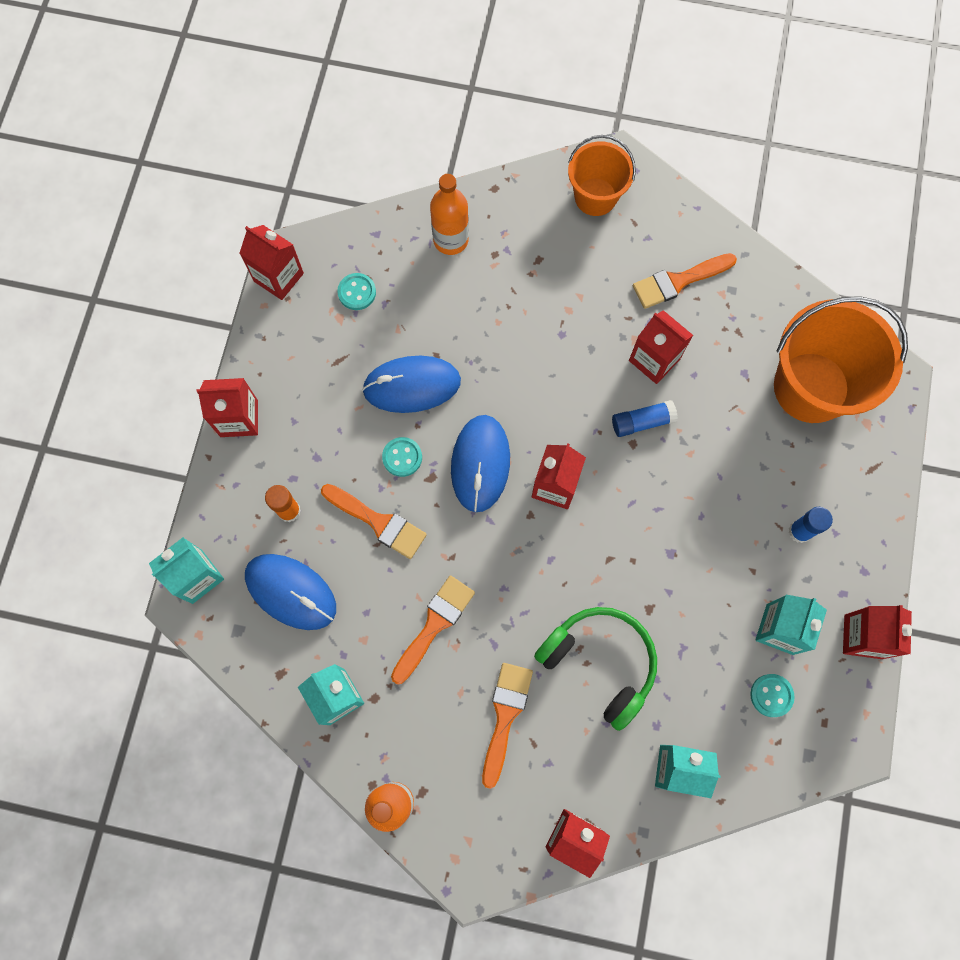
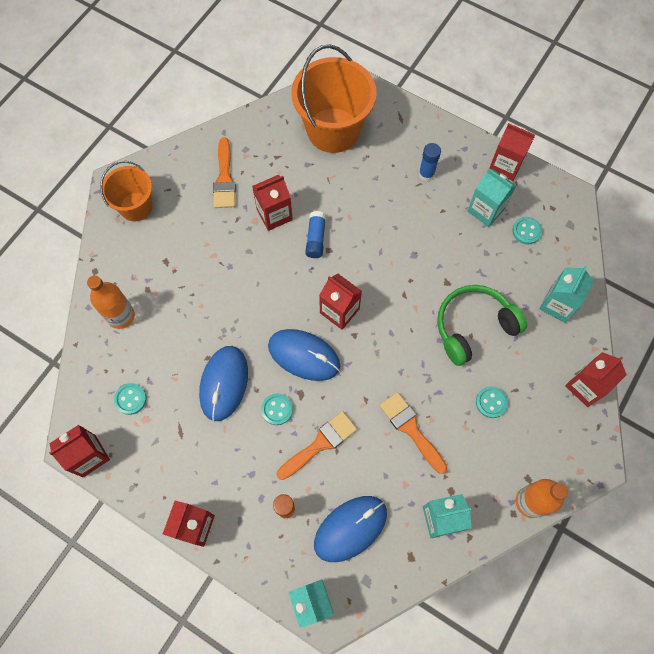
camera: 70 degrees left, 5 degrees down
(505, 716) = (491, 402): orange brush -> turquoise button

